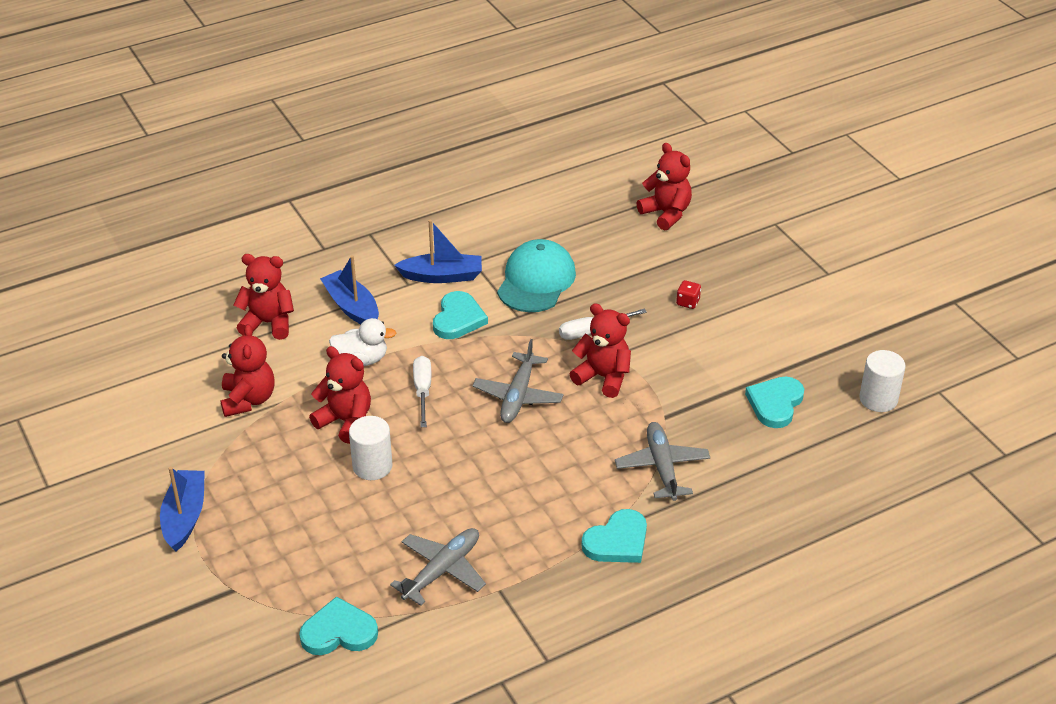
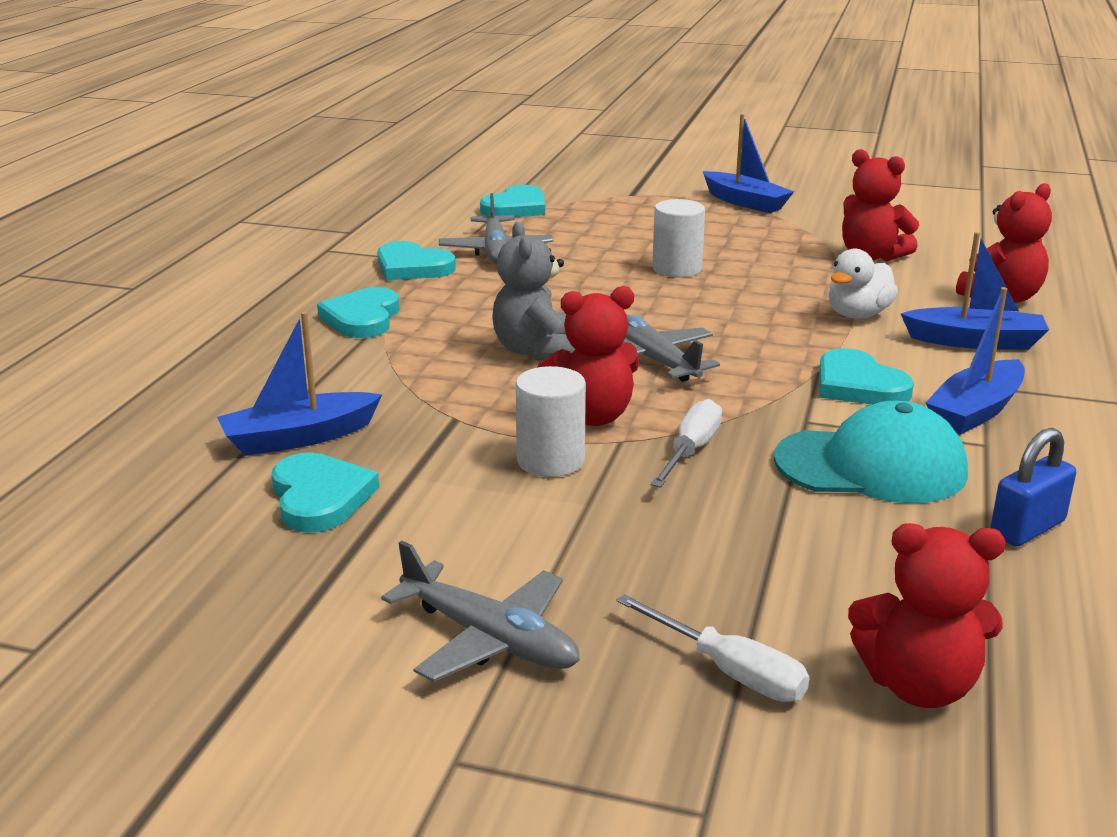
camera: 135 degrees right, 15 degrees down
(345, 421) = (764, 279): red teddy bear -> none
(422, 391) = (750, 322): white screwdriver -> white screwdriver (729, 671)
(520, 587) = (412, 267): none -> turquoise heart
(535, 228) = (1027, 528): none -> blue padlock
(536, 281) = (871, 466): turquoise cap -> turquoise cap turned 60 degrees counterclockwise
(563, 442) = (535, 351): none -> grey teddy bear
(662, 467) = (392, 379): grey plane -> grey plane (488, 638)
(688, 302) = (629, 555): red dice -> none
(751, 449) = (299, 438): none -> blue boat
(878, 399) = (149, 581): white cylinder -> white cylinder (550, 461)

